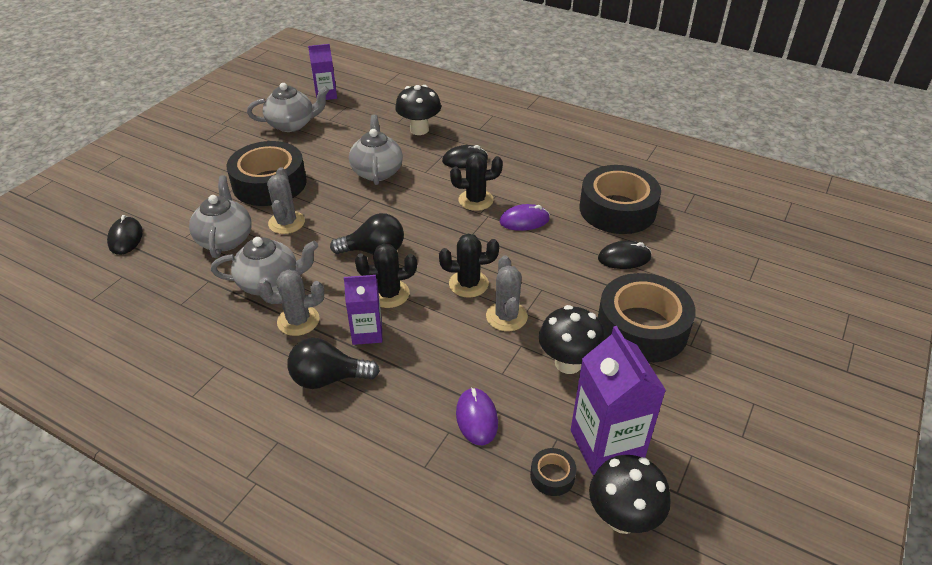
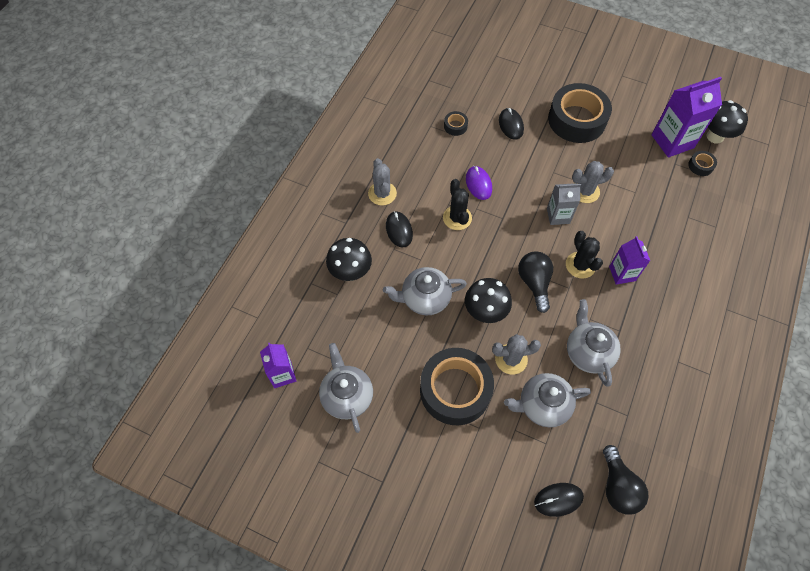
camera: 95 degrees left, 20 degrees up
(298, 321) = (622, 321): grey cactus -> grey cactus (382, 193)
(328, 378) = (669, 290): black light bulb -> black light bulb (618, 486)
(468, 284) = (558, 216): black cactus -> grey carton
(477, 418) = (674, 203): purple mouse -> none
(568, 363) = (617, 158): black mushroom -> black mushroom (485, 312)
(617, 209) = (455, 126): black tape -> black tape, size x0.41

